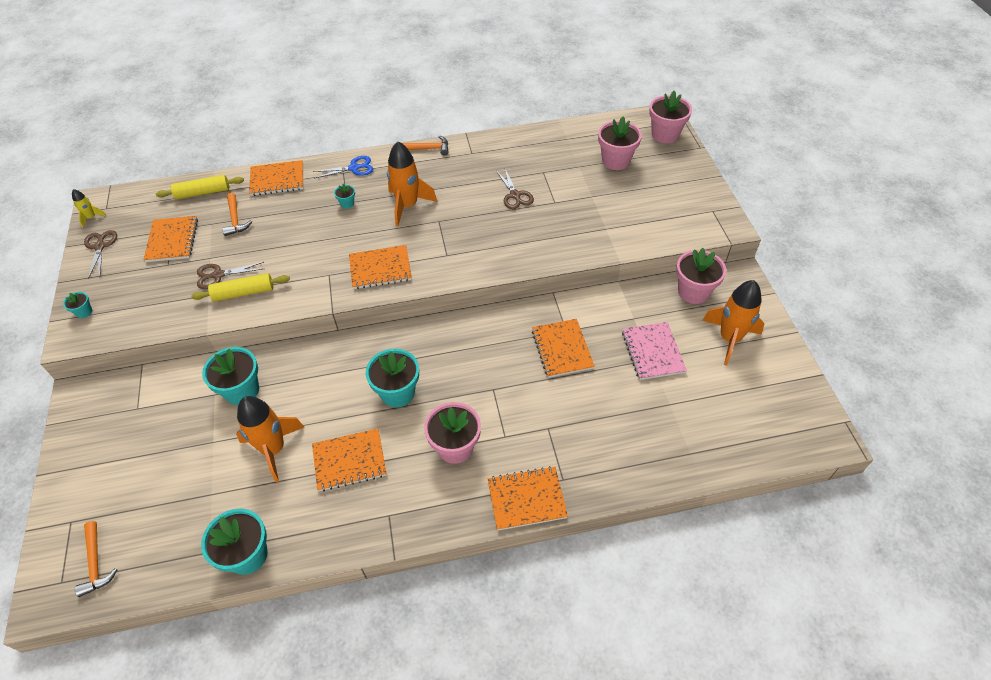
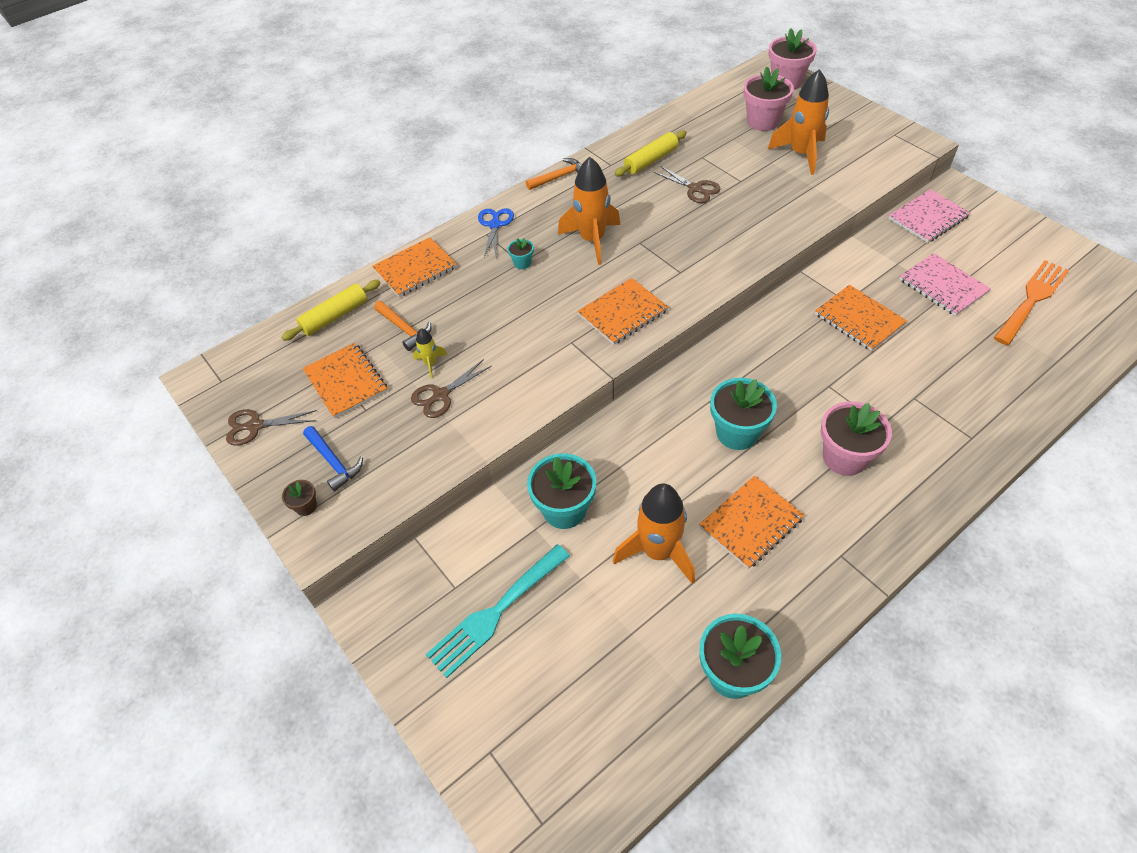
camera: 25 degrees left, 0 degrees up
(84, 312) = (306, 506): turquoise flower pot -> brown flower pot
(91, 217) = (211, 399): yellow rocket -> yellow rocket (431, 363)
(96, 563) = (566, 779): orange hammer -> none
(100, 246) = (255, 426): brown scissors -> brown scissors turned 60 degrees counterclockwise
(122, 291) = (334, 462): none -> blue hammer
(145, 437) = (495, 613): none -> turquoise fork
(243, 292) = (490, 401): yellow rolling pin -> yellow rolling pin (650, 160)
(354, 168) = (495, 225): blue scissors -> blue scissors turned 45 degrees counterclockwise
(526, 499) = (956, 472): orange notebook -> none
(693, 292) = (928, 218): pink flower pot -> pink notebook
(717, 394) = (1032, 299): none -> orange fork
(729, 339) = (997, 246): orange rocket -> orange rocket (801, 154)

